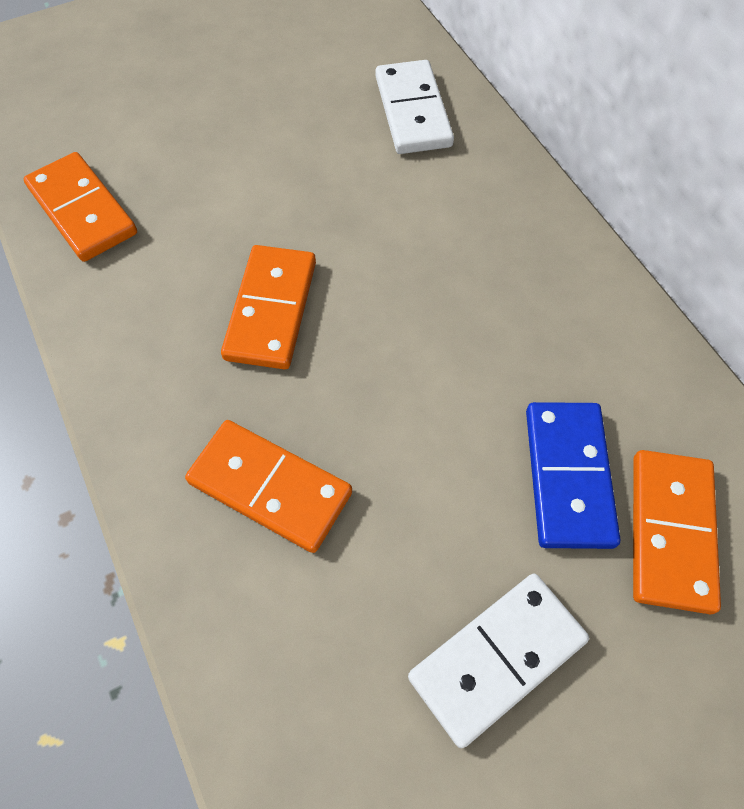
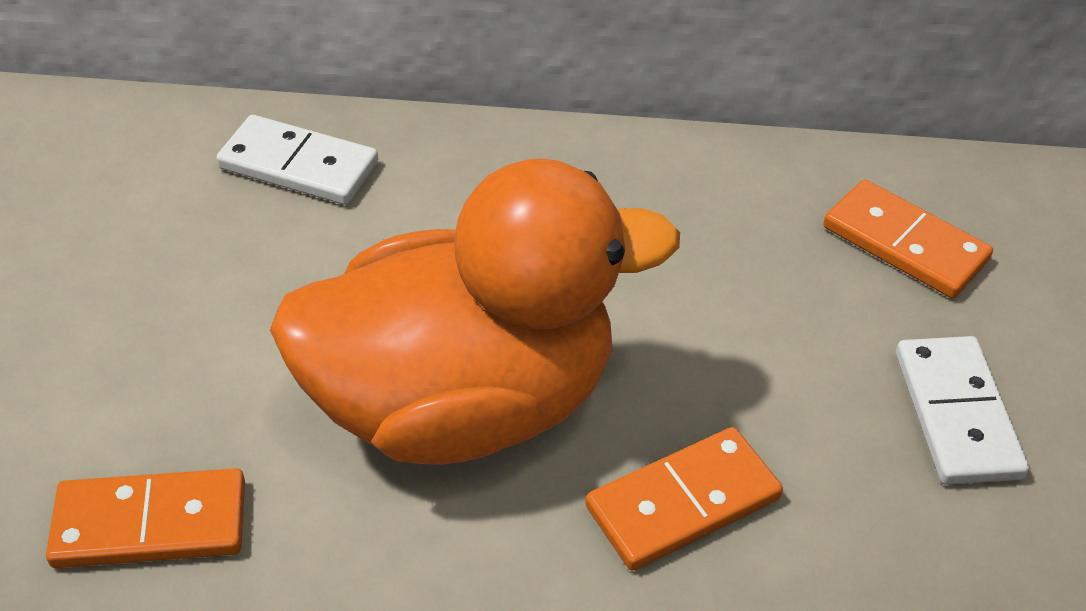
camera: 60 degrees left, 15 degrees down
(271, 310) = (463, 404): orange domino -> orange duck
(568, 476) = (814, 278): blue domino -> none

